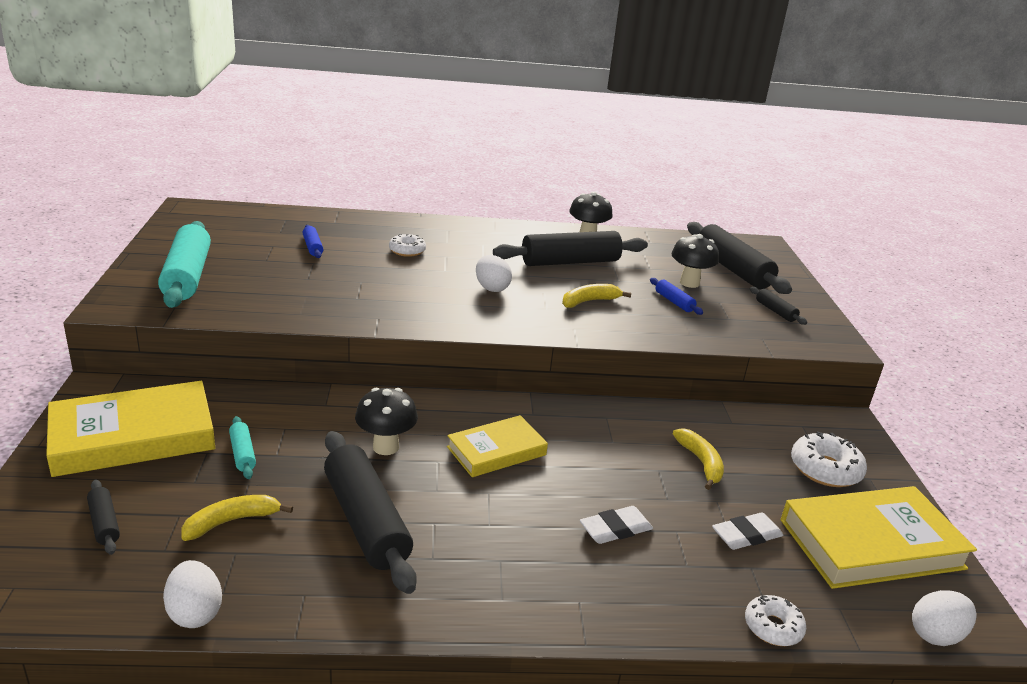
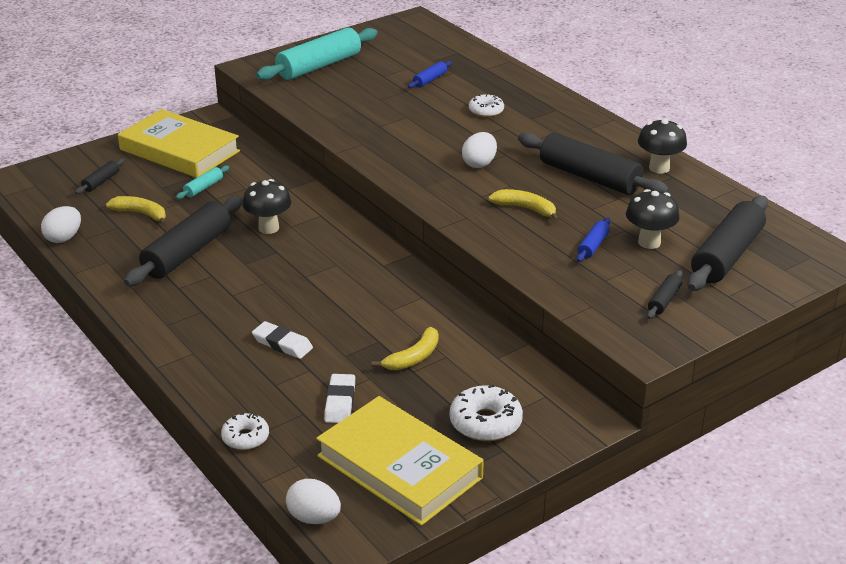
camera: 60 degrees right, 5 degrees up
(496, 451) = (316, 268): yellow book -> none
(746, 535) = (340, 402): white eraser -> white eraser turned 60 degrees clockwise

